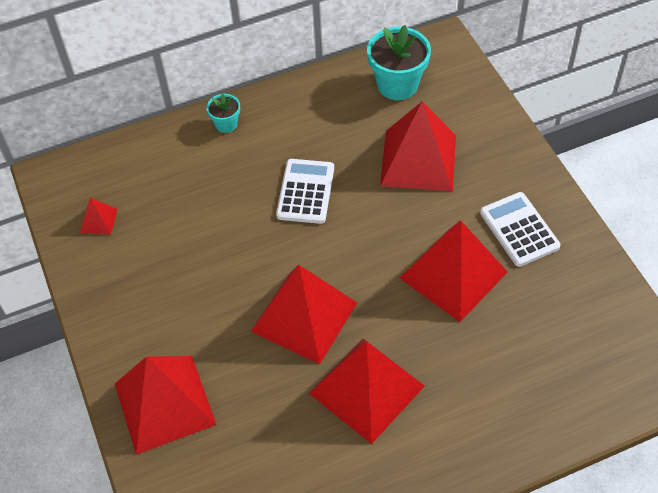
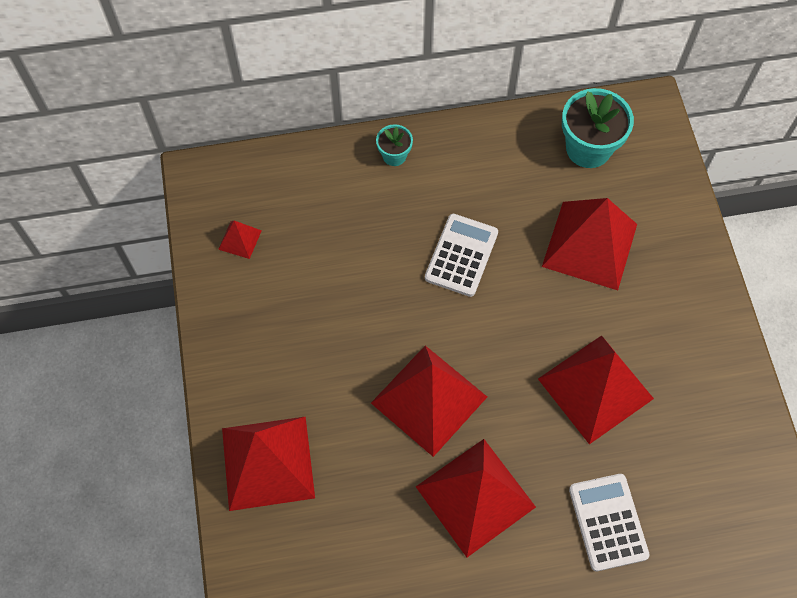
camera: 10 degrees right, 10 degrees up
(519, 230) = (678, 352): white calculator -> white calculator (608, 522)

